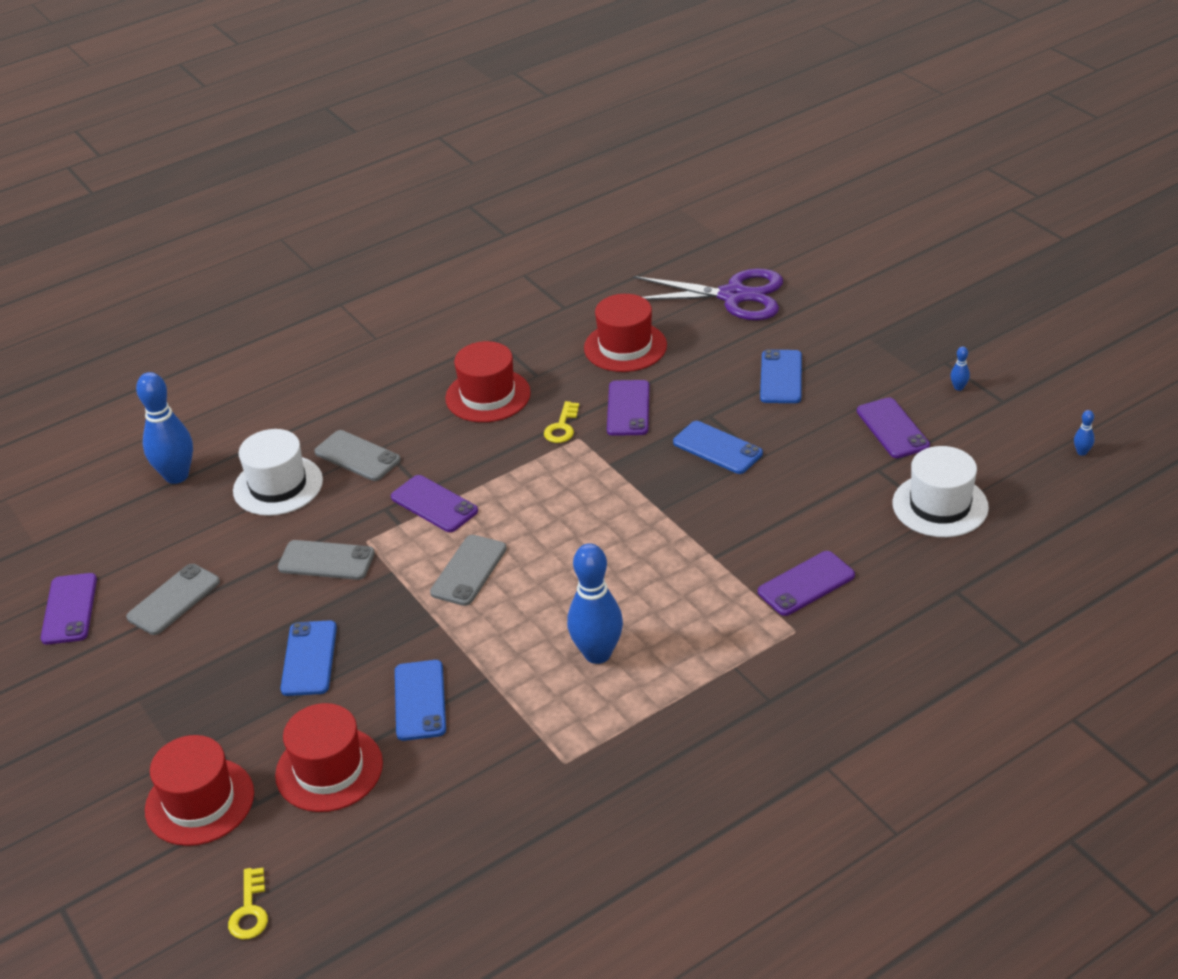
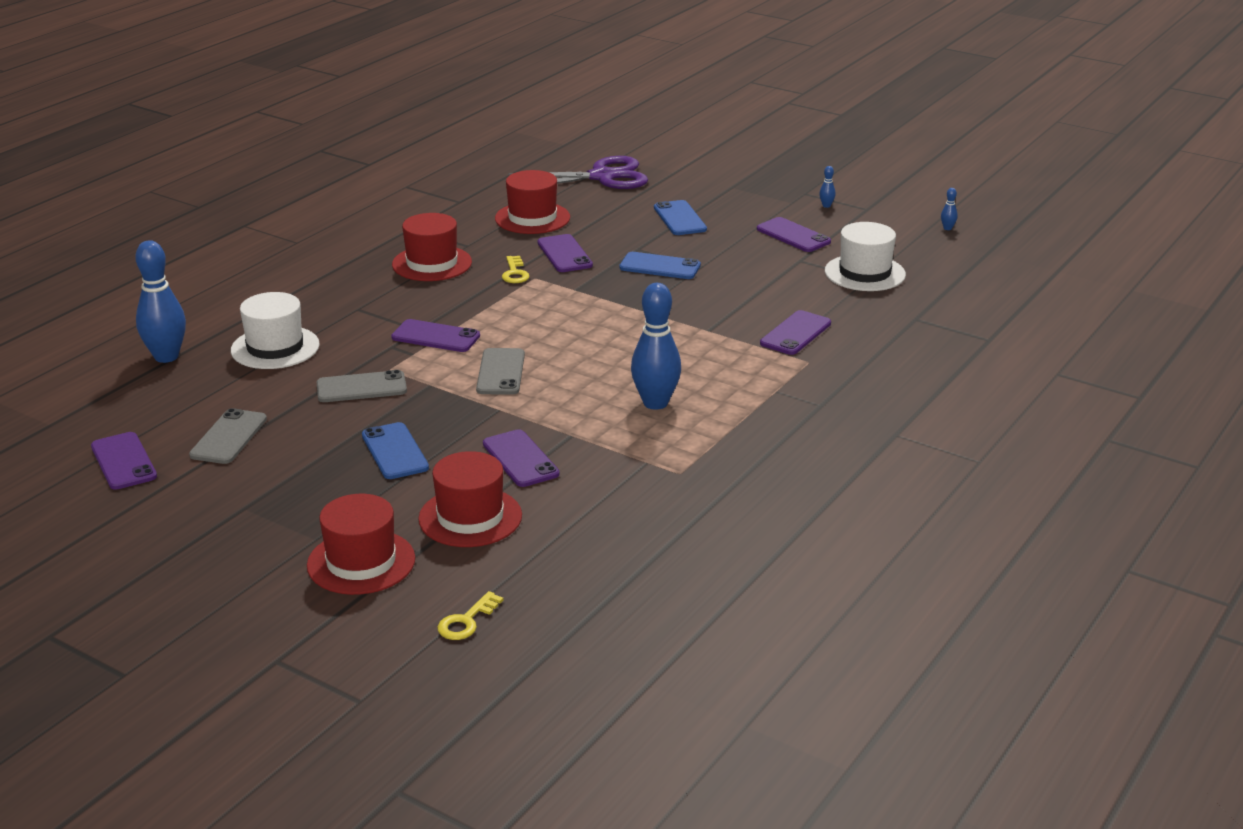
camera: 25 degrees left, 10 degrees down
(250, 910) = (466, 621): yellow key -> yellow key turned 60 degrees clockwise
(357, 456) = (338, 318): grey phone -> none
(420, 700) = (520, 459): blue phone -> purple phone

